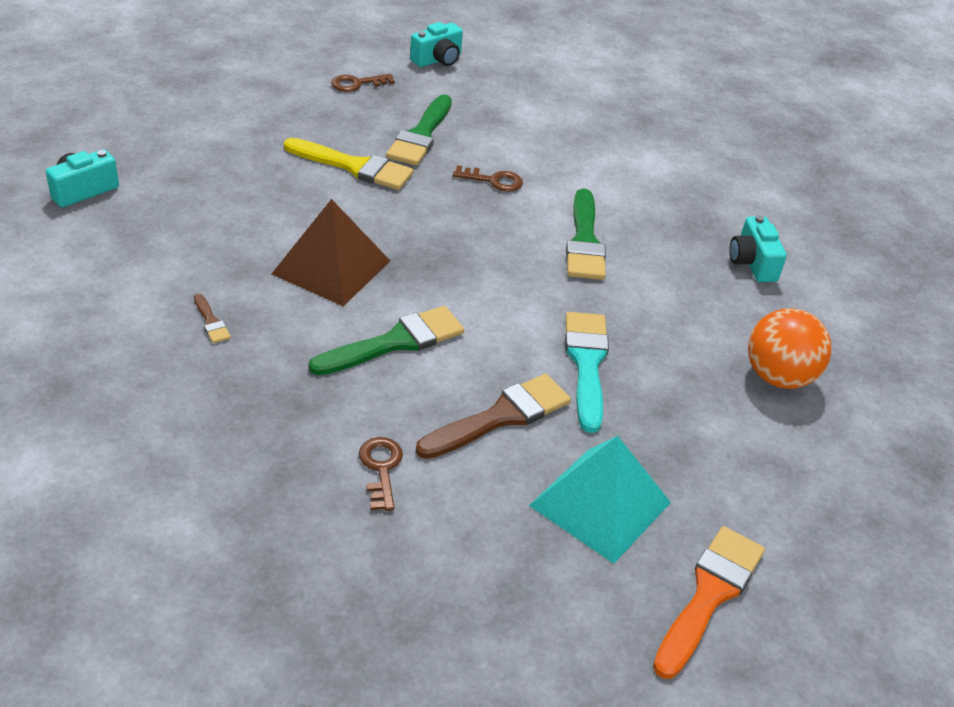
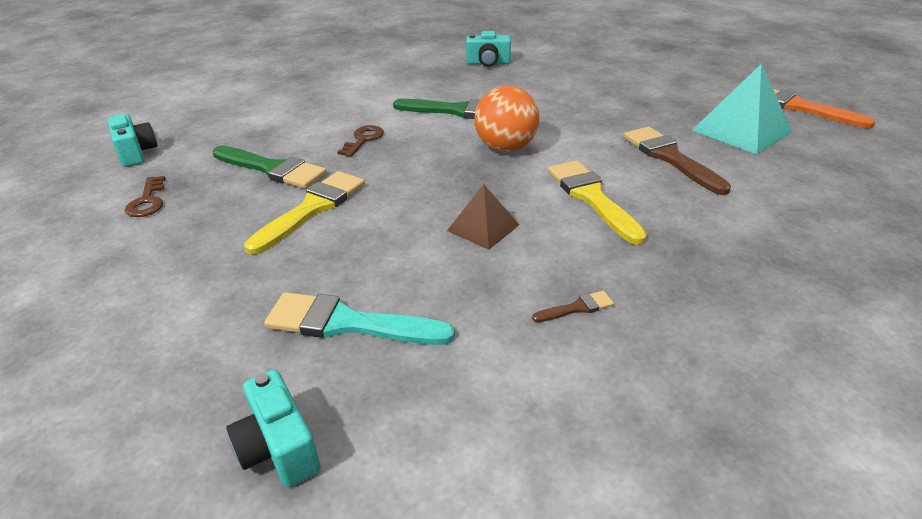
camera: 75 degrees left, 5 degrees down
(331, 267) = (483, 227): brown pyramid -> brown pyramid, size x0.60
(381, 469) = (750, 211): brown key -> none
(395, 342) = (591, 197): green brush -> yellow brush
(586, 364) = (602, 123): turquoise brush -> turquoise brush (348, 323)
(778, 377) = (602, 69): orange ball -> orange ball (505, 148)

